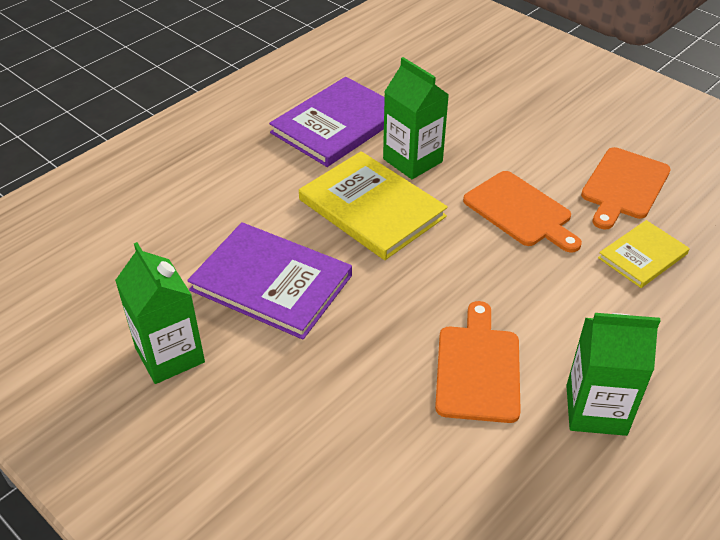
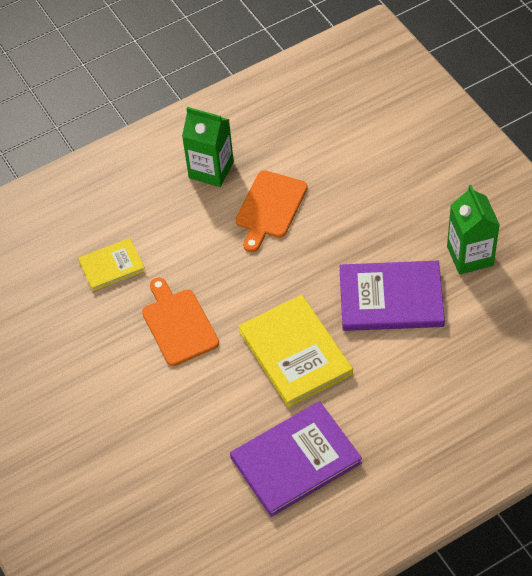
camera: 160 degrees left, 10 degrees up
(271, 282) = (391, 298): purple book -> purple book turned 45 degrees counterclockwise
(412, 160) = (242, 398): green carton -> none
(624, 186) = (82, 332): orange cutting board -> none

